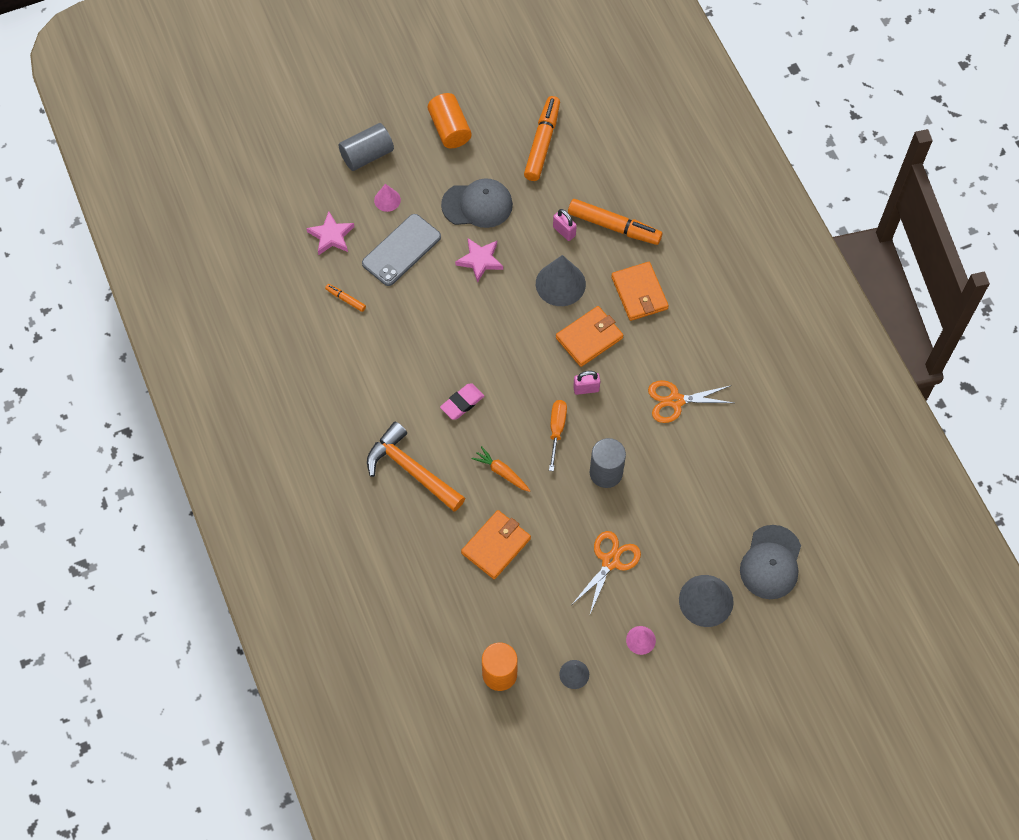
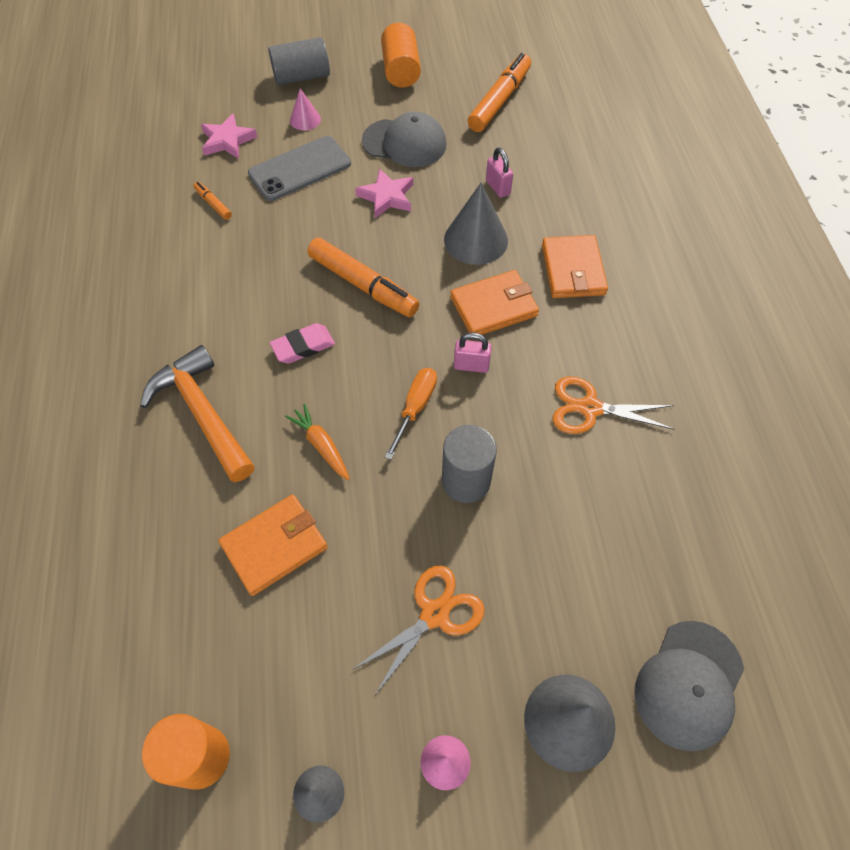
camera: 15 degrees right, 5 degrees down
(614, 227) = (560, 194): orange marker -> orange marker (363, 285)

